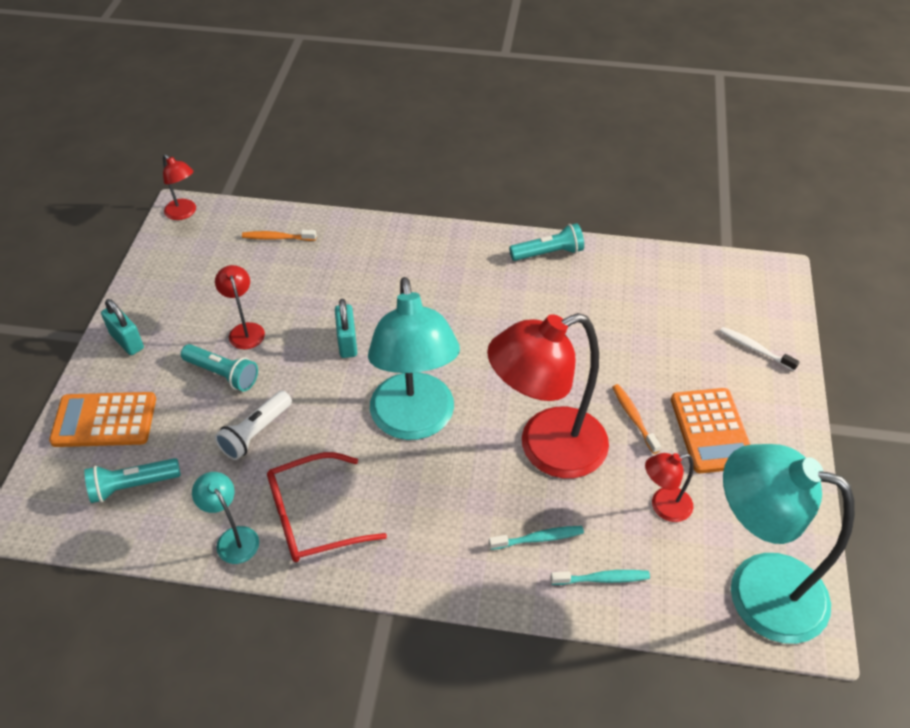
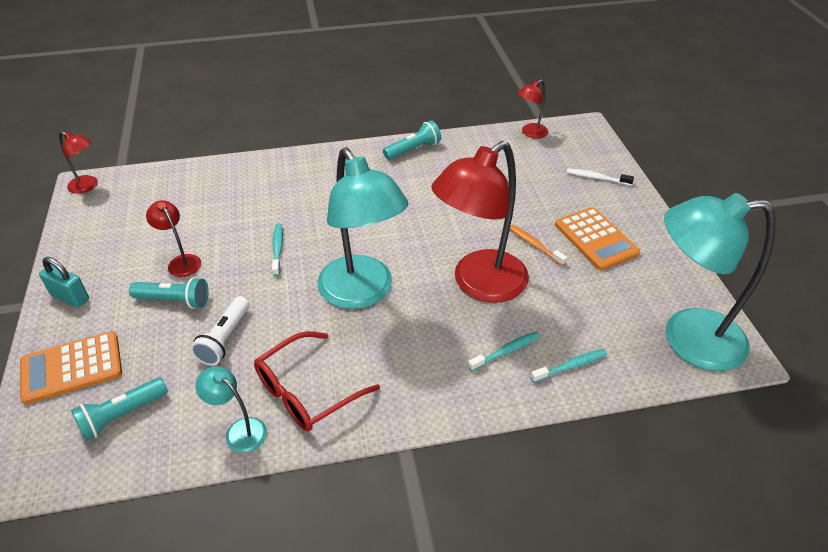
camera: 20 degrees left, 5 degrees down
(277, 238) = (181, 187): orange toothbrush -> none
(347, 342) = (277, 249): turquoise padlock -> turquoise toothbrush
(663, 507) = (589, 301): red lamp -> red lamp (530, 133)

